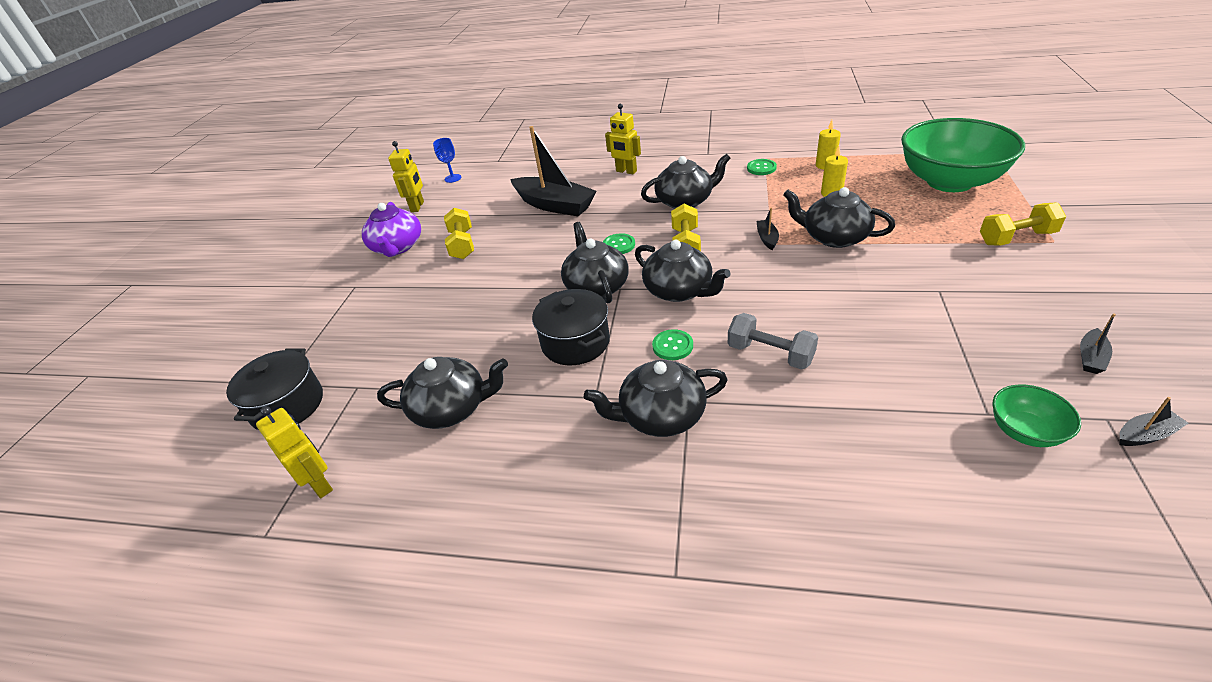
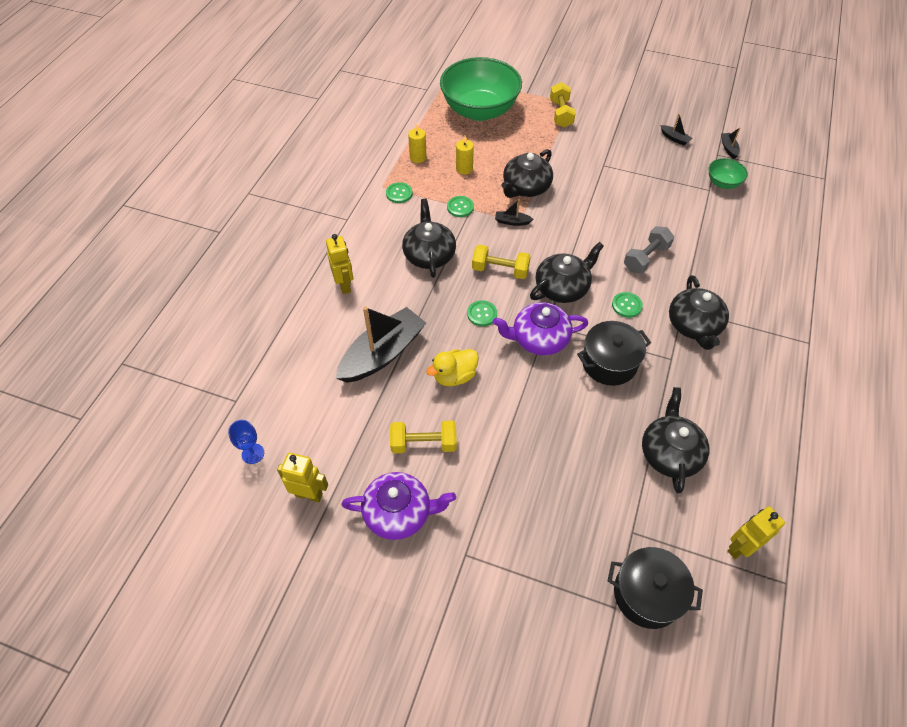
camera: 85 degrees left, 15 degrees up
(537, 245) = (454, 376): none -> yellow duck
(596, 286) = (539, 339): black teapot -> purple teapot
(626, 171) = (344, 285): yellow robot -> yellow robot turned 60 degrees counterclockwise
(766, 203) = (460, 207): none -> green button

